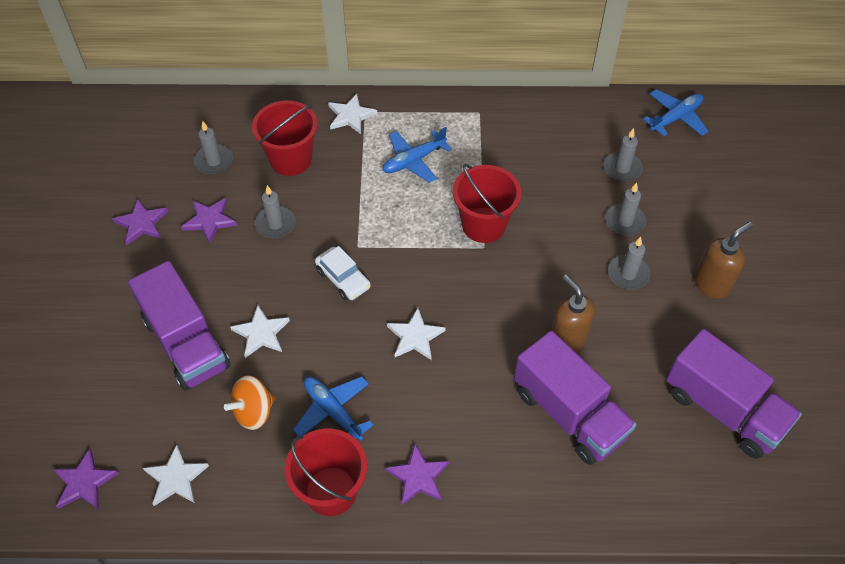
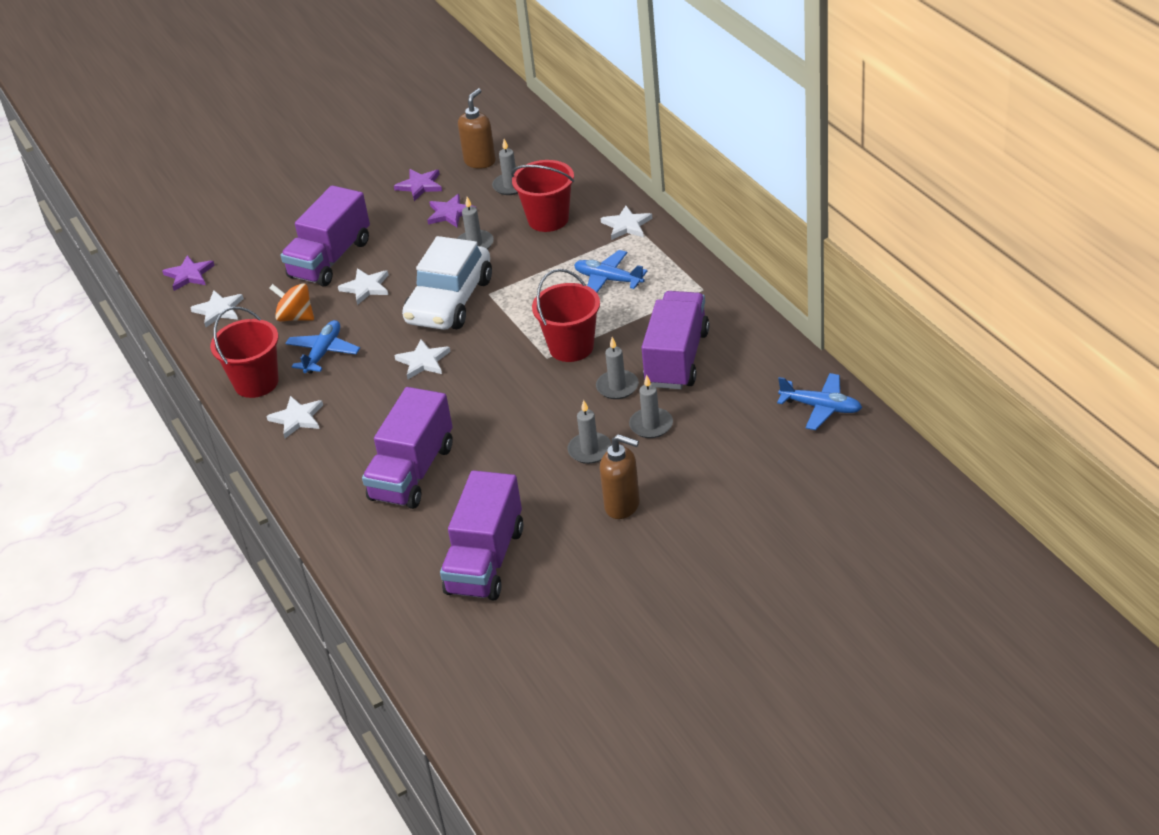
camera: 65 degrees right, 15 degrees down
(343, 279) = (449, 301): white car -> white car, size x2.03
(418, 477) = (297, 418): purple star -> white star
(554, 168) = (677, 359): none -> purple truck
(567, 340) = (486, 443): brown soap dispenser -> brown soap dispenser (480, 161)
(622, 168) = (717, 399): grey candle -> grey candle (617, 387)

